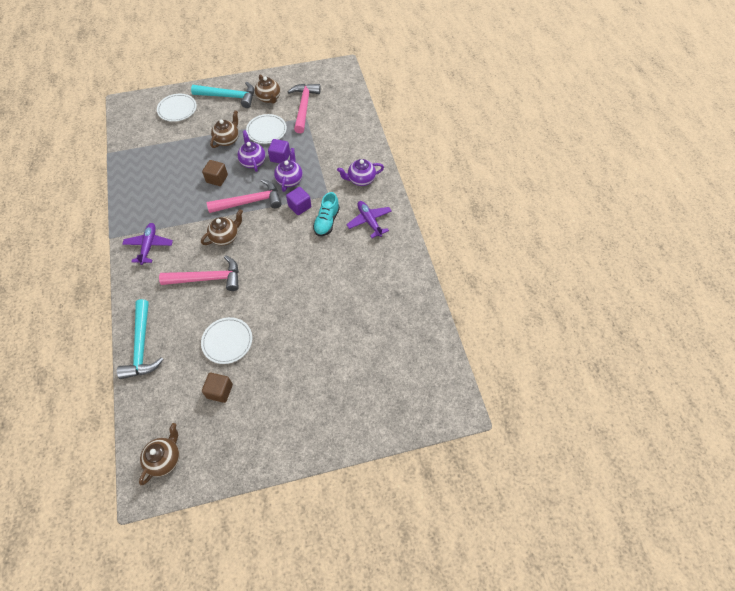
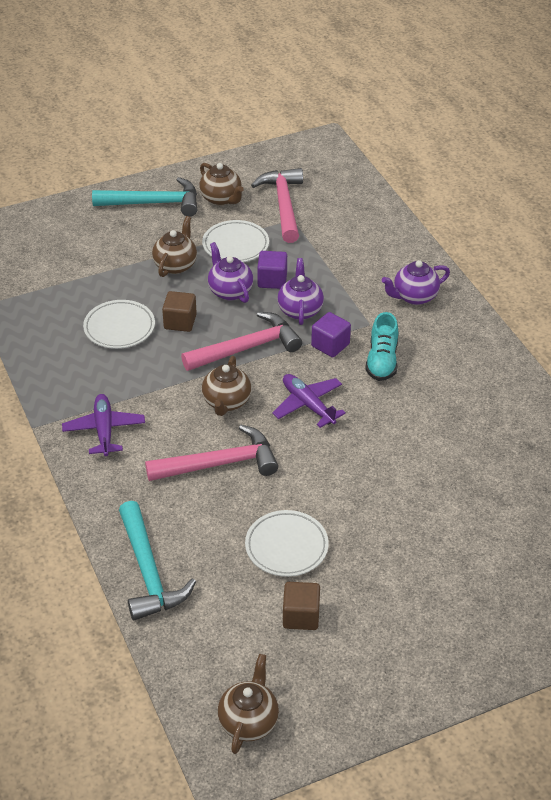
camera: 10 degrees left, 15 degrees down
(177, 109) = (74, 230): white plate -> white plate (119, 328)
(225, 237) = (226, 402): brown teapot -> brown teapot turned 150 degrees clockwise
(369, 221) = (449, 352): purple plane -> purple plane (308, 405)

